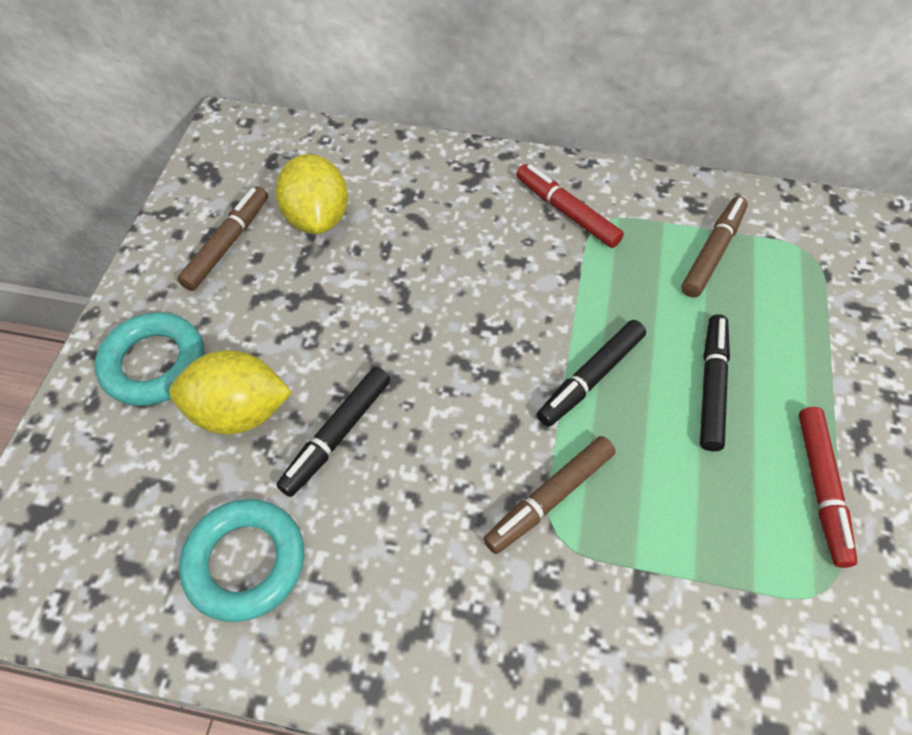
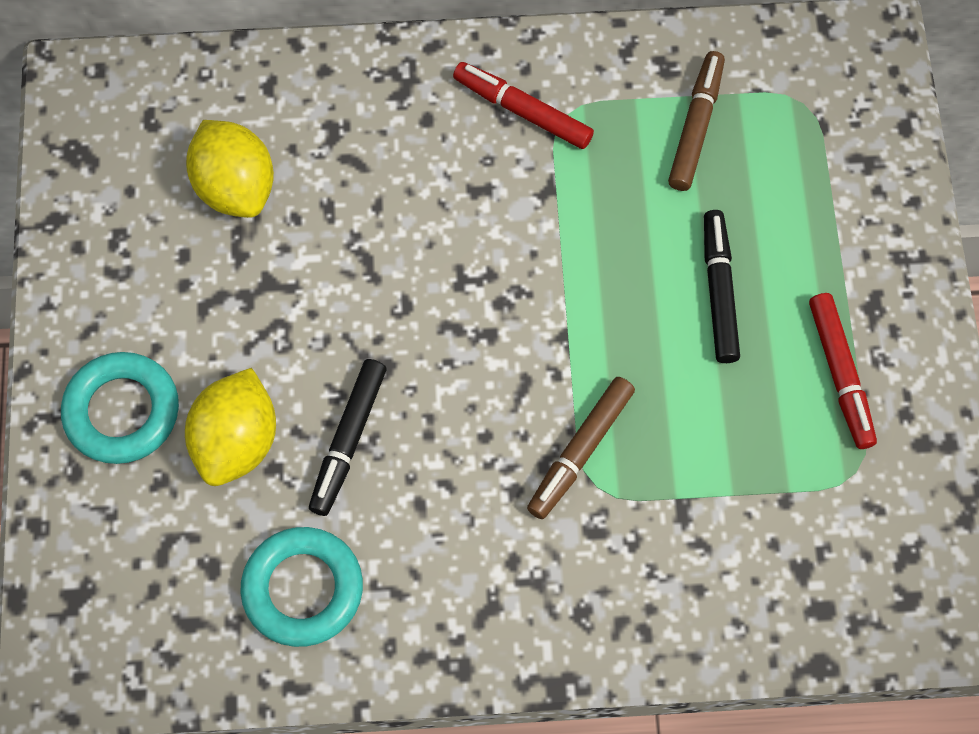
camera: 15 degrees left, 10 degrees up
(228, 244) = (143, 246): brown marker -> none
(239, 412) = (237, 441): yellow lemon -> yellow lemon turned 60 degrees counterclockwise
(590, 378) = (593, 312): black marker -> none

